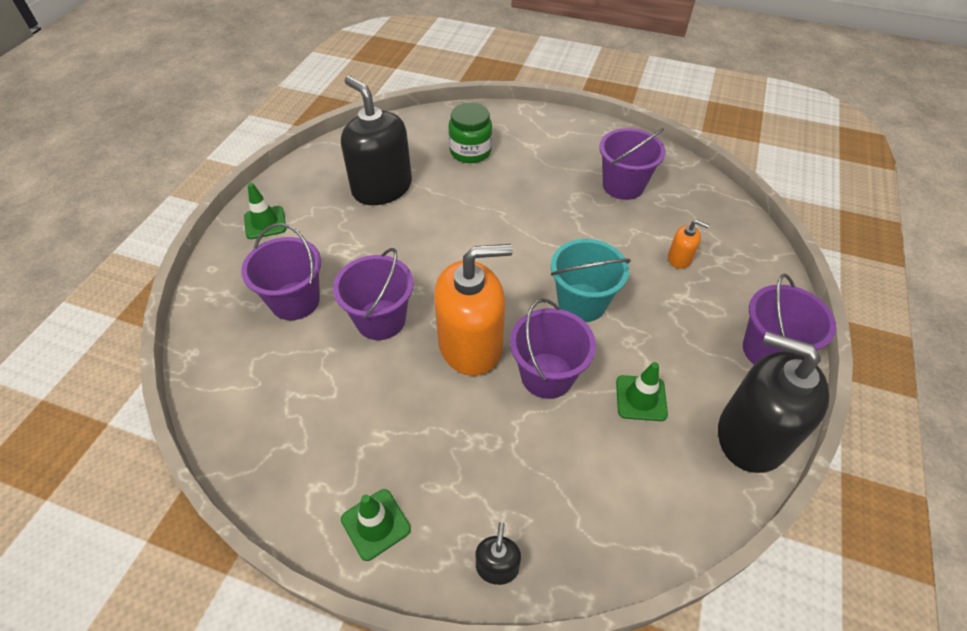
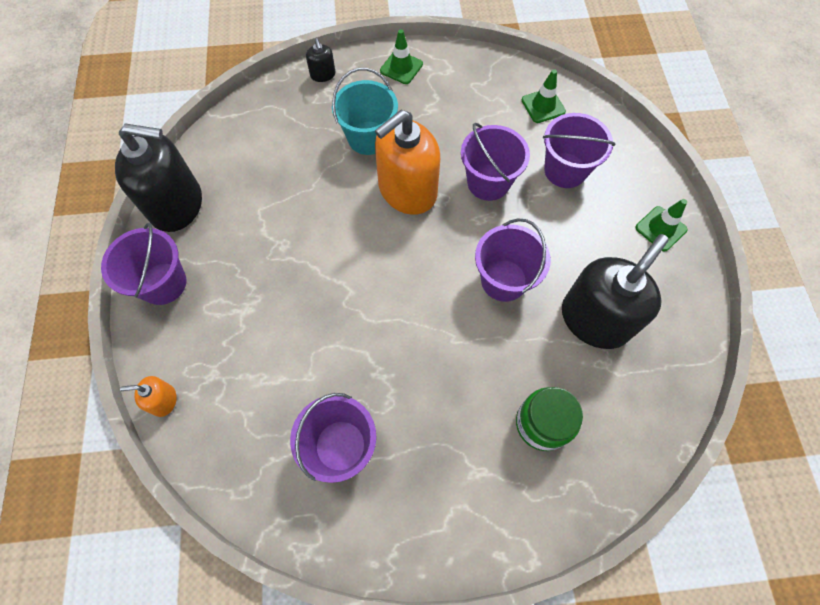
camera: 155 degrees right, 15 degrees up
(382, 188) = (594, 319): black soap dispenser -> black soap dispenser turned 75 degrees counterclockwise
(547, 375) = (338, 190): purple bucket -> purple bucket (503, 280)
(582, 302) = (334, 265): turquoise bucket -> turquoise bucket (368, 138)
(641, 398) = (263, 201): green traffic cone -> green traffic cone (543, 106)
(679, 258) = (255, 357): orange soap dispenser -> orange soap dispenser (163, 400)

